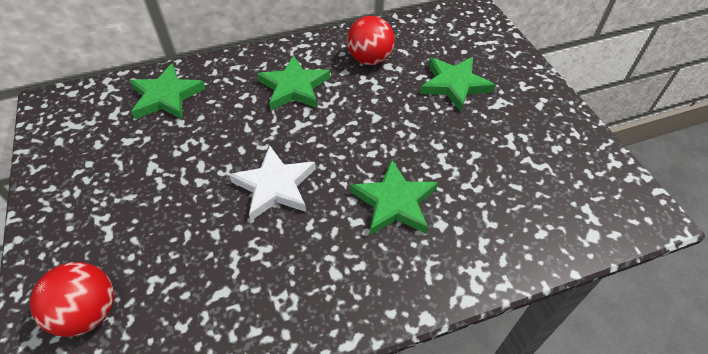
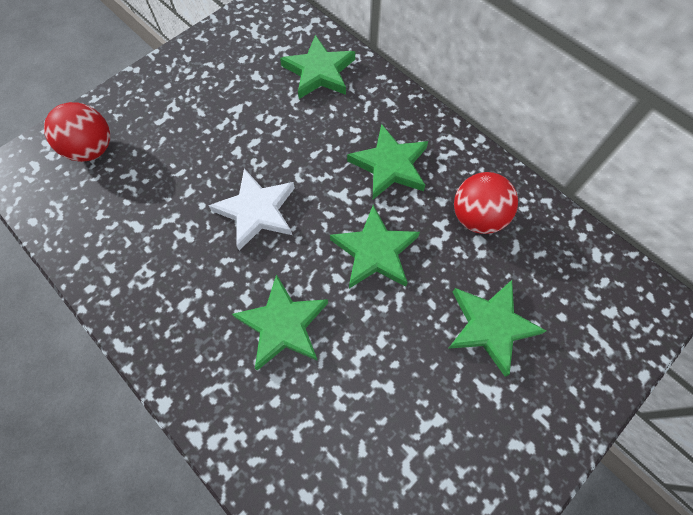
camera: 65 degrees right, 15 degrees up
(363, 122) = (375, 251): none -> green star

